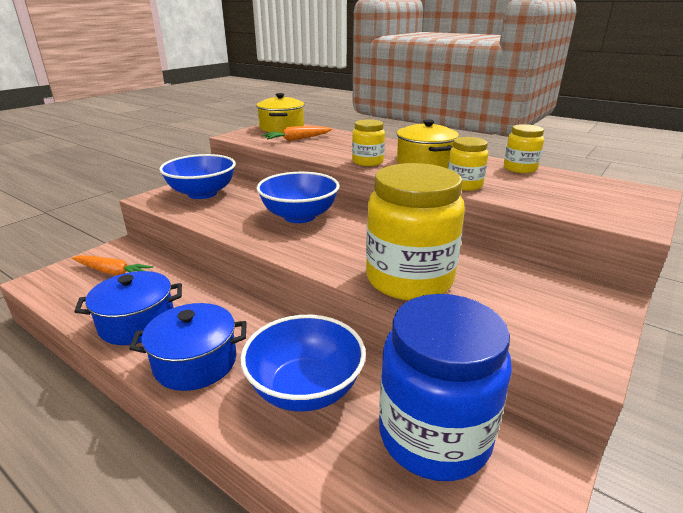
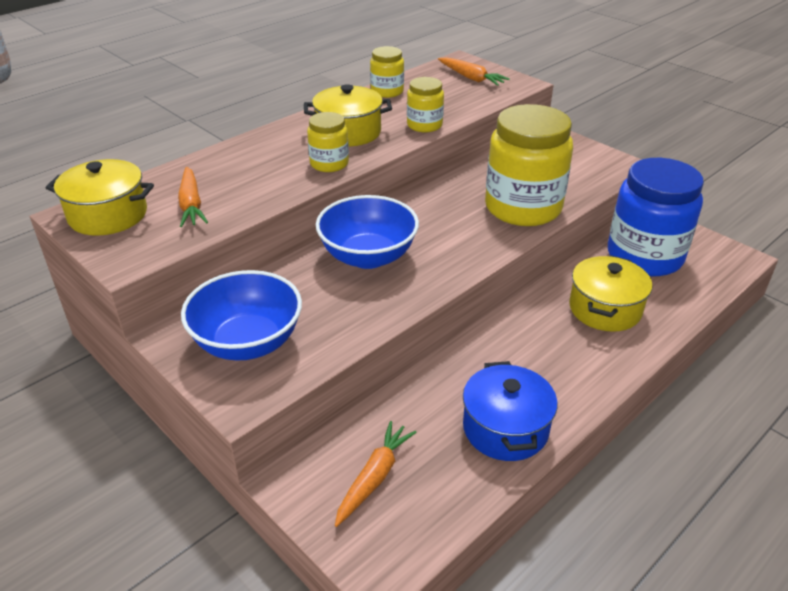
camera: 80 degrees left, 10 degrees up
(195, 362) = (573, 375): blue pot -> none
(305, 389) = (605, 309): blue bowl -> yellow pot
(607, 198) = (471, 78): none -> orange carrot

